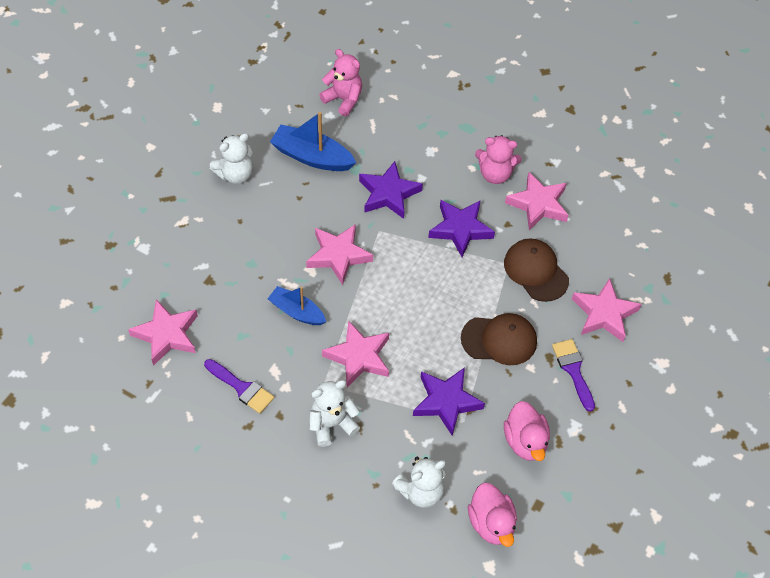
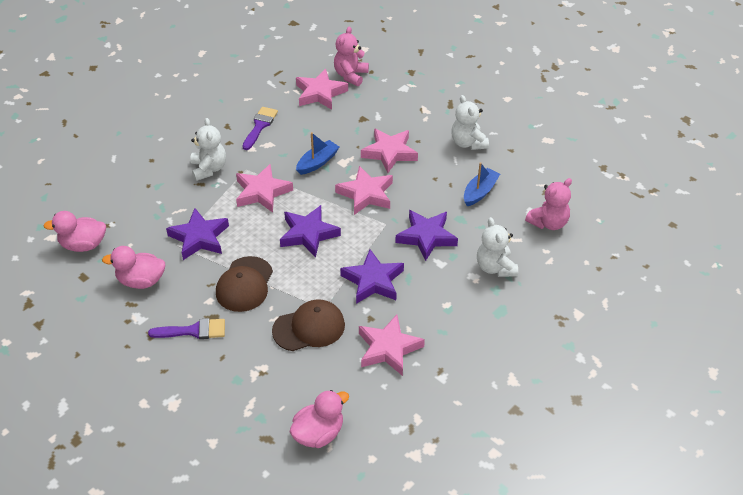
camera: 105 degrees right, 10 degrees down
(242, 388) = (260, 126): purple brush -> purple brush turned 150 degrees clockwise
(312, 157) = (480, 192): blue boat -> blue boat, size x0.66
(412, 297) = (308, 234): none -> purple star
(421, 491) = (130, 209): white teddy bear -> white teddy bear (495, 267)
(495, 174) = (434, 321): pink teddy bear -> pink teddy bear (350, 75)
(604, 314) = (244, 370): pink star -> pink star (389, 153)
(647, 240) = (318, 433): none -> pink duck

